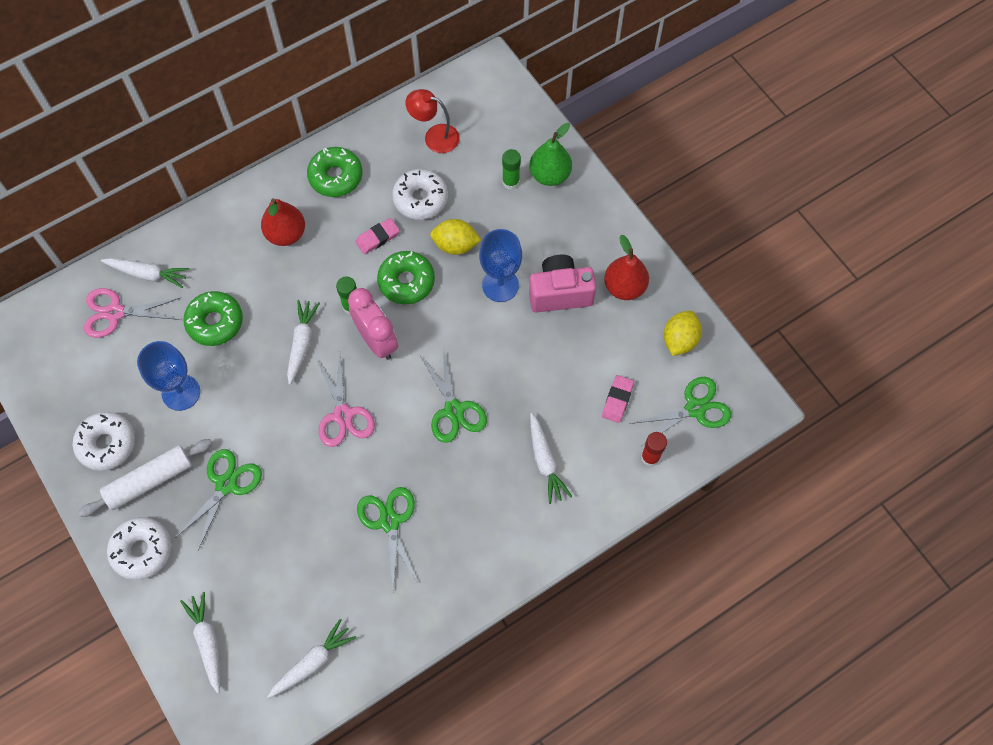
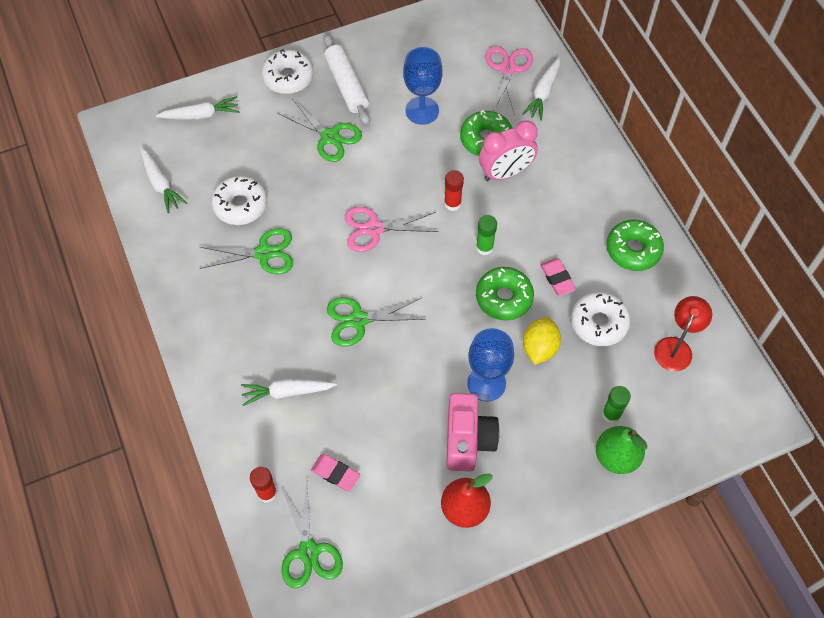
camera: 100 degrees right, 5 degrees down
(107, 444) = (386, 59): white donut -> white donut (240, 205)
(286, 234) = (571, 201): red pear -> none
(302, 343) = (452, 203): white carrot -> red glue stick
(377, 341) = (444, 264): pink clock -> pink clock (505, 173)
(679, 340) = (391, 554): yellow lemon -> none

